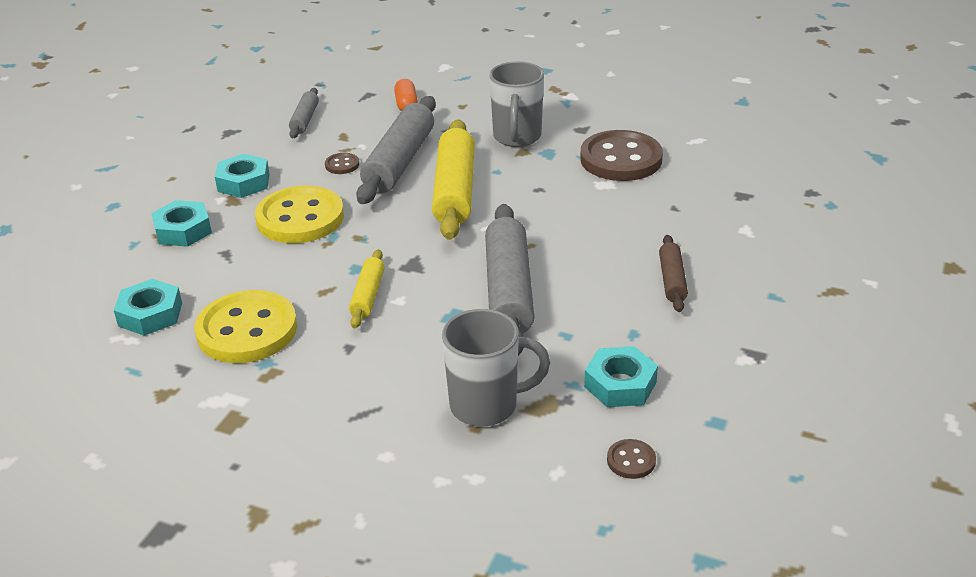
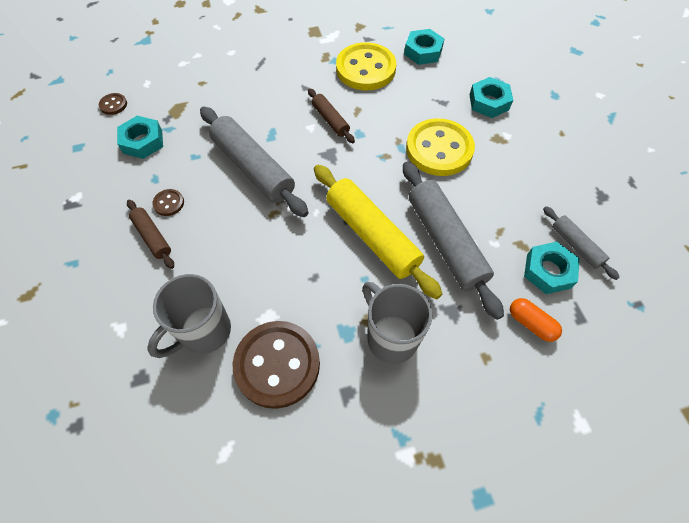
camera: 140 degrees right, 25 degrees up
(244, 182) = (515, 156): turquoise nut -> turquoise nut (548, 271)
(342, 165) = (479, 212): brown button -> brown button (169, 203)
(368, 295) = (330, 120): yellow rolling pin -> brown rolling pin
(486, 406) = (205, 95): grey mug -> grey mug (204, 332)

